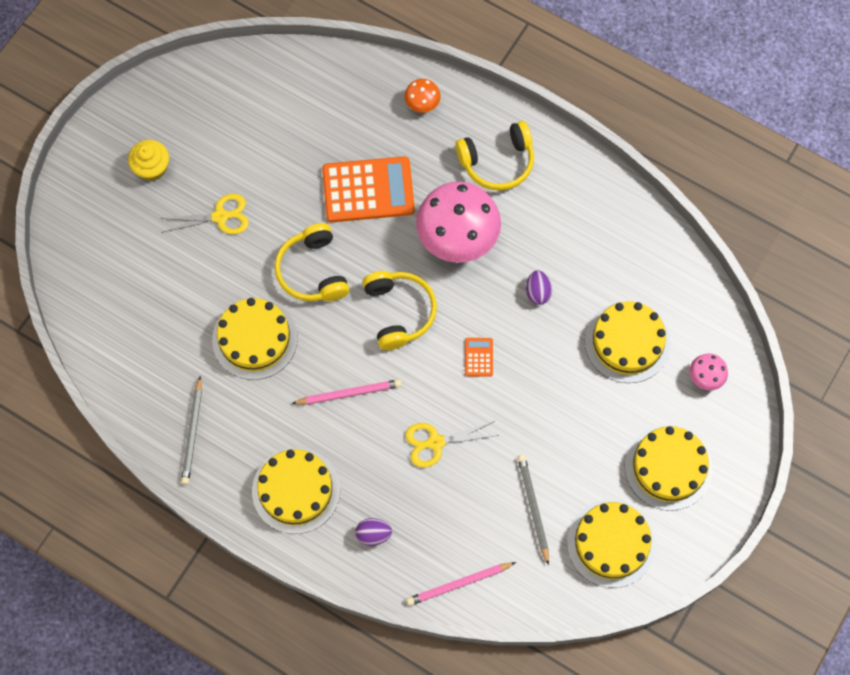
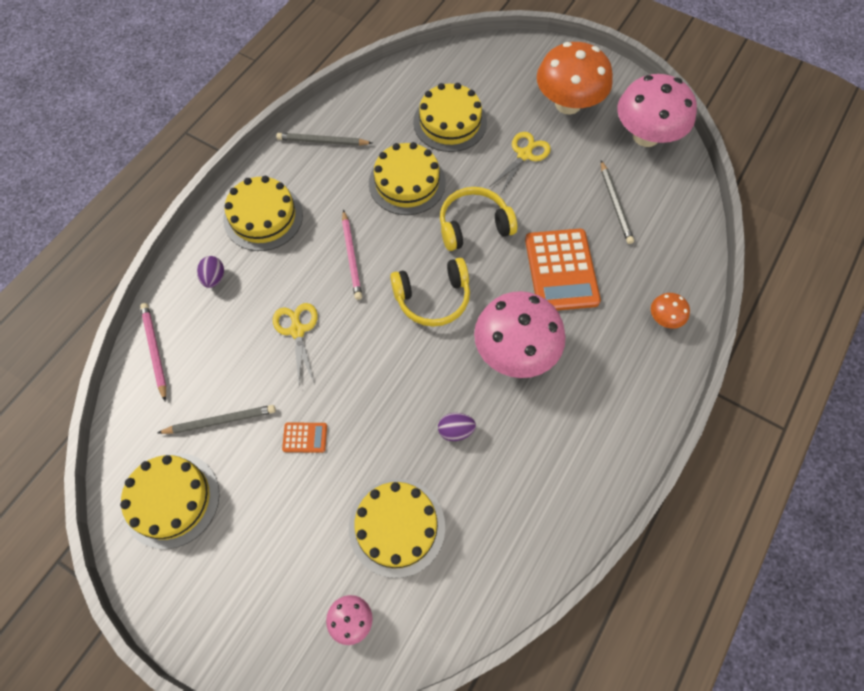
camera: 90 degrees right, 5 degrees down
(152, 168) = (568, 104): yellow cupcake -> orange mushroom
(201, 94) = (646, 136): none -> pink mushroom
(221, 216) = (525, 154): yellow scissors -> yellow scissors turned 135 degrees counterclockwise
(289, 133) = (615, 204): none -> grey pencil
(478, 357) = (384, 370): orange calculator -> orange calculator (305, 437)
(497, 162) = (605, 392): yellow headphones -> none
(668, 467) = (247, 568): yellow cake -> yellow cake (450, 122)

